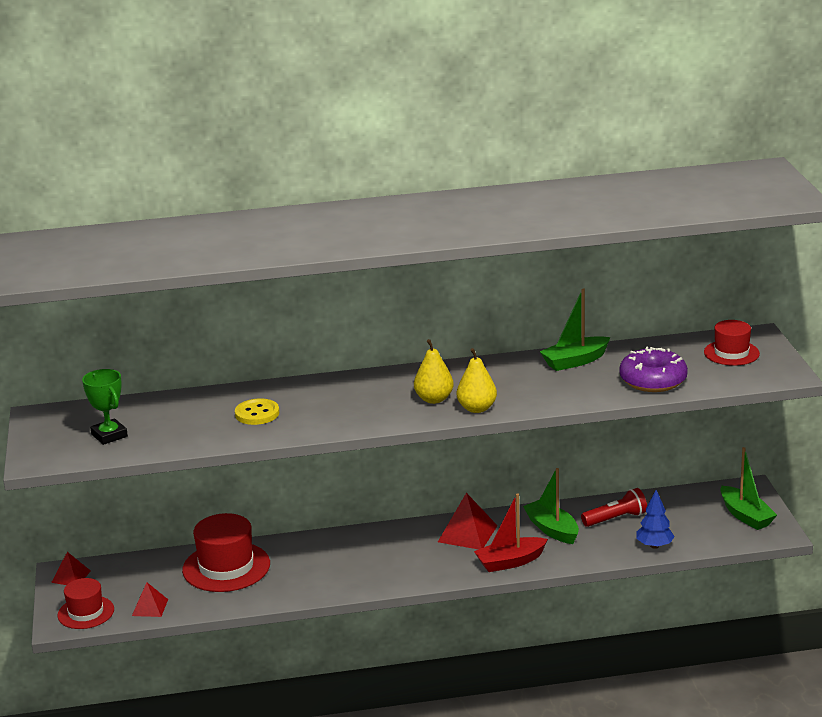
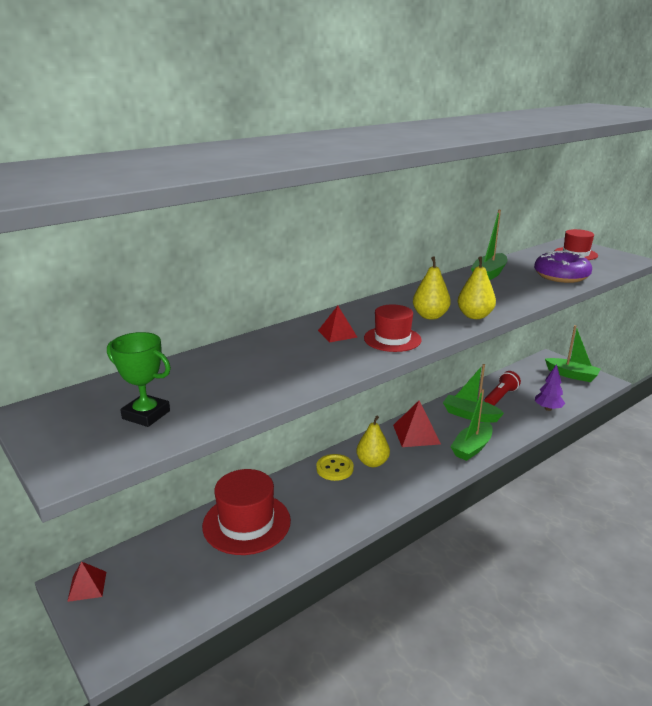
camera: 30 degrees left, 0 degrees up
(86, 612) = (133, 627): red hat -> red hat (392, 339)
(150, 607) = (203, 594): red pyramid -> red pyramid (337, 333)
(257, 414) = (289, 358): yellow button -> yellow button (334, 468)
(391, 548) = (372, 462): none -> yellow pear
(510, 562) = (472, 448): red boat -> green boat
(654, 546) = (548, 409): blue tree -> purple tree

